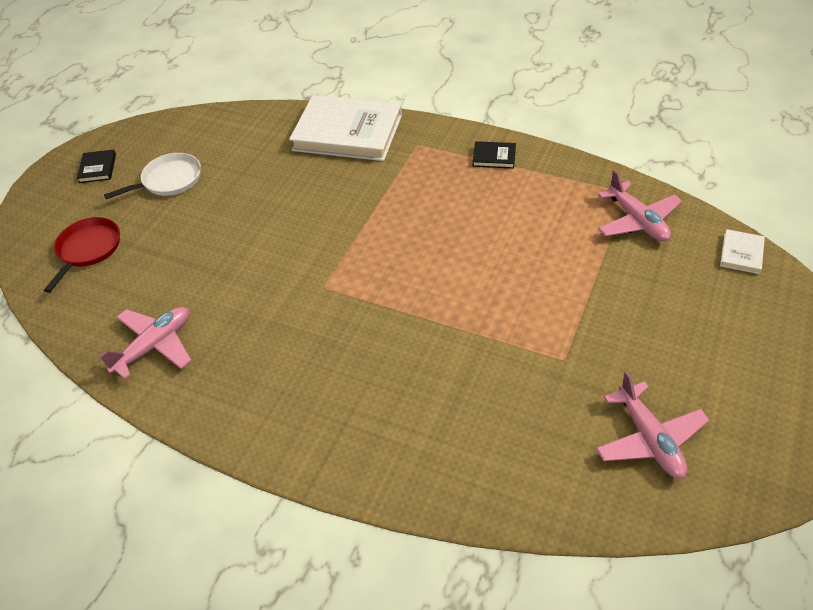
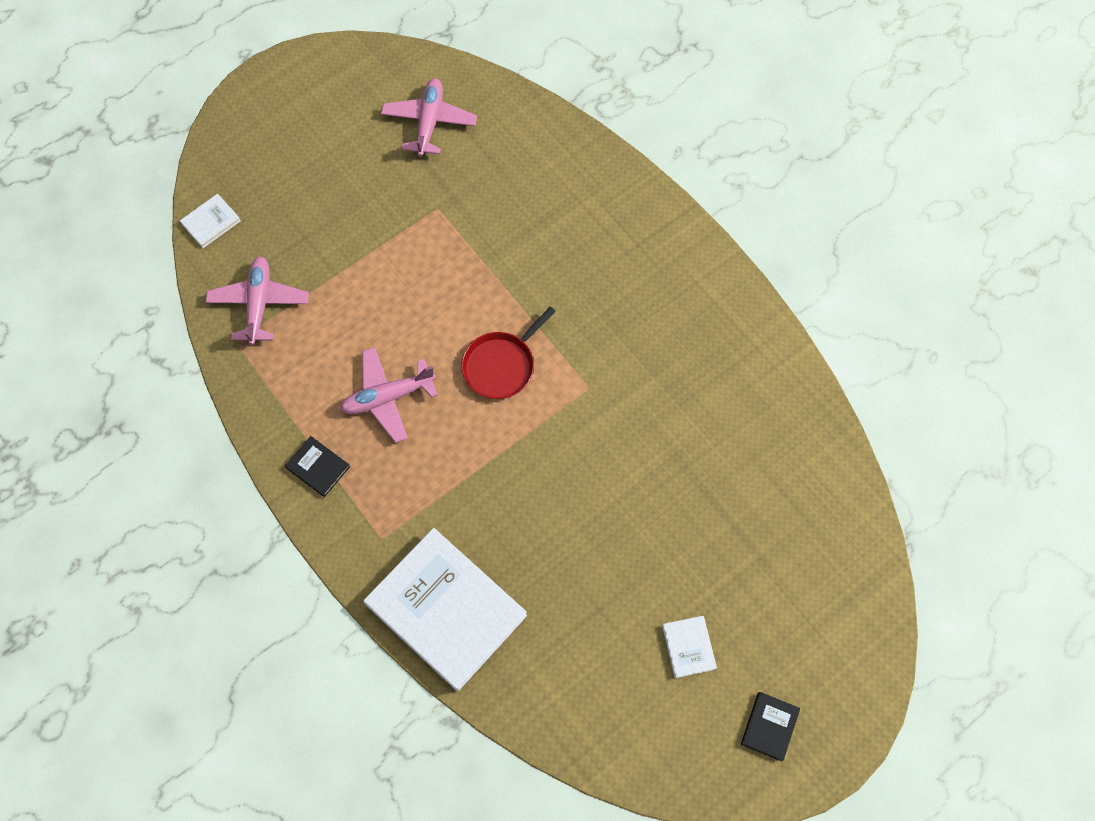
camera: 155 degrees left, 20 degrees up
(88, 249) = (808, 576): red pan -> red pan (501, 365)
(154, 346) = (769, 404): pink plane -> pink plane (388, 397)
(169, 180) = (688, 647): white pan -> white book

